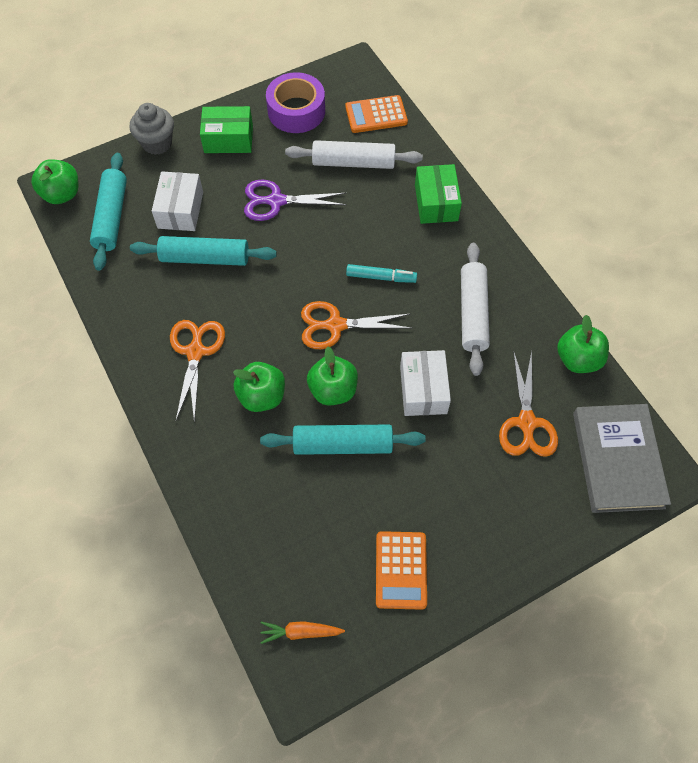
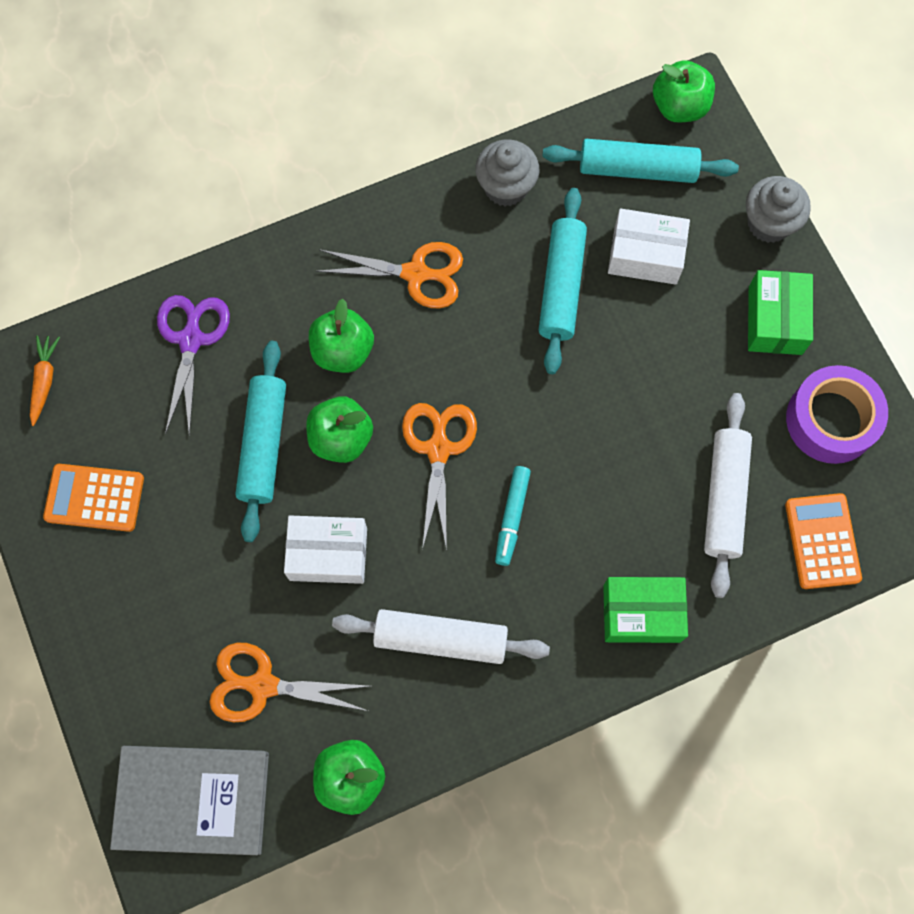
camera: 95 degrees right, 10 degrees up
(123, 297) = (506, 187): none -> grey cupcake
(276, 201) = (655, 382): purple scissors -> purple scissors (191, 340)

